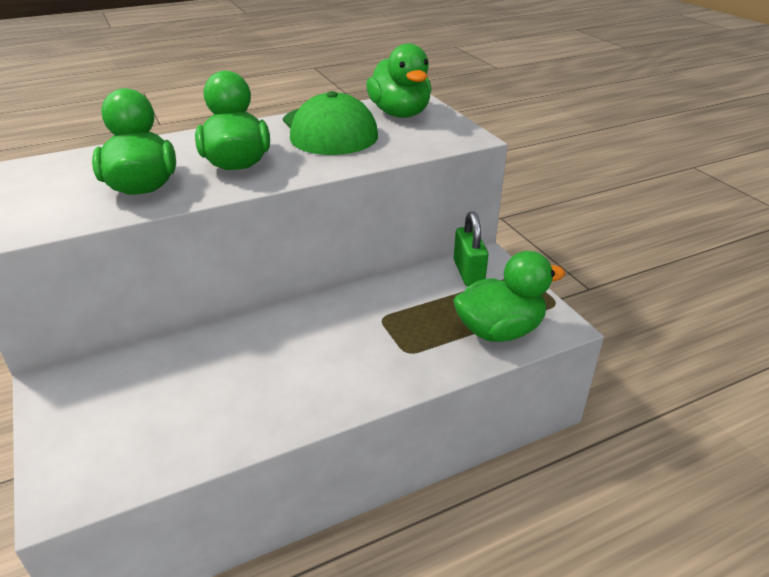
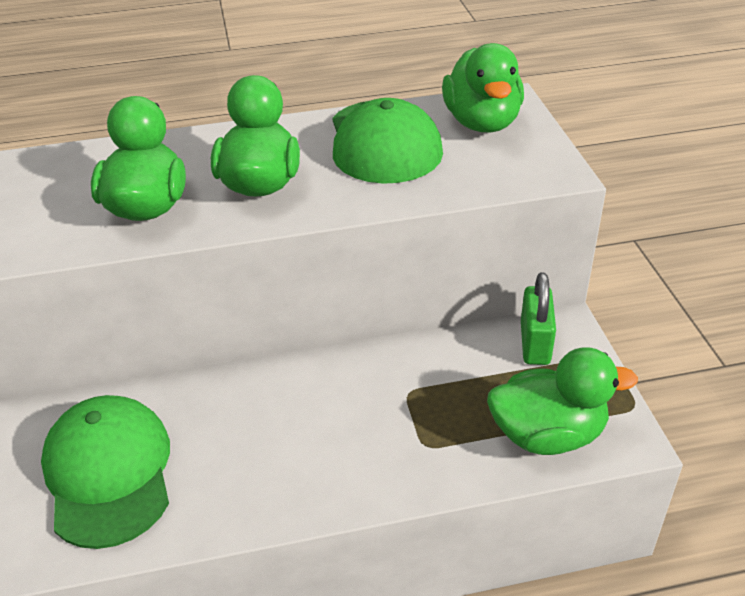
camera: 15 degrees right, 5 degrees up
(138, 414) = (109, 473): none -> green cap

